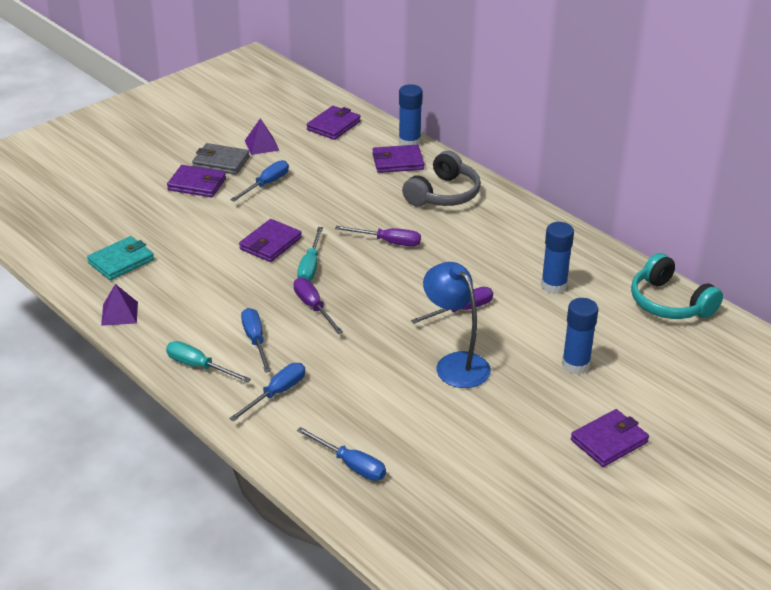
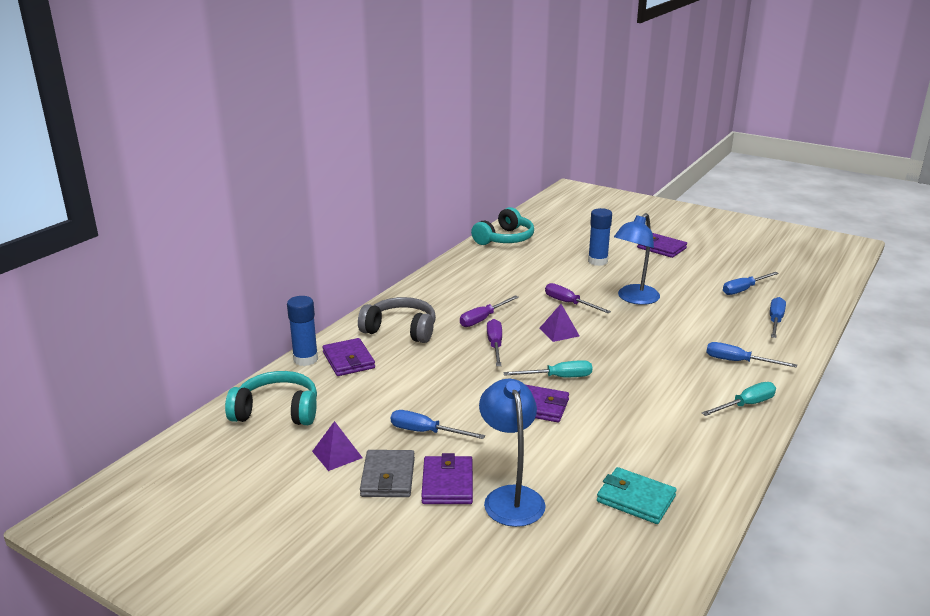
camera: 105 degrees left, 10 degrees down
(119, 313) = (720, 472): purple pyramid -> purple pyramid (559, 332)
(163, 207) = (511, 497): none -> blue lamp
(199, 367) = (746, 405): turquoise screwdriver -> turquoise screwdriver turned 135 degrees counterclockwise
(255, 340) = (686, 384): blue screwdriver -> blue screwdriver (744, 289)
(313, 307) = (617, 365): purple screwdriver -> purple screwdriver (483, 319)
(333, 125) = (277, 411): purple wallet -> turquoise headphones
(553, 286) = (512, 274): blue glue stick -> none

